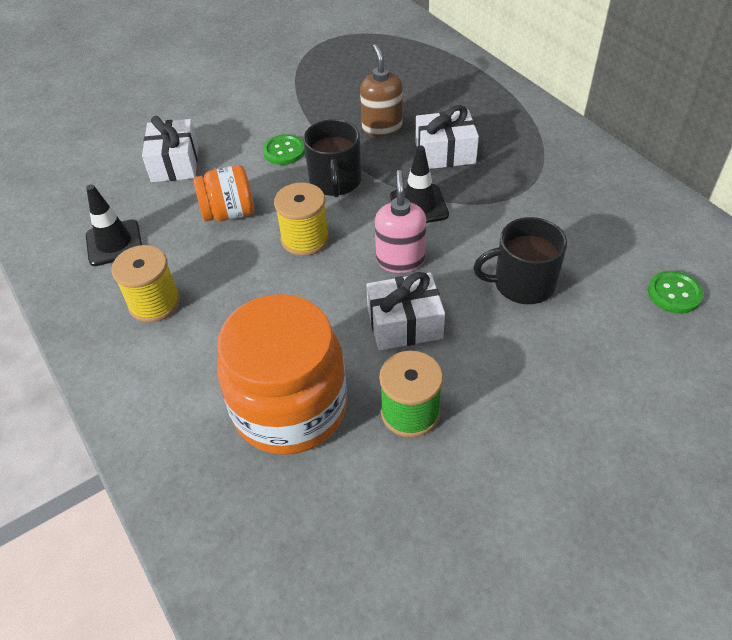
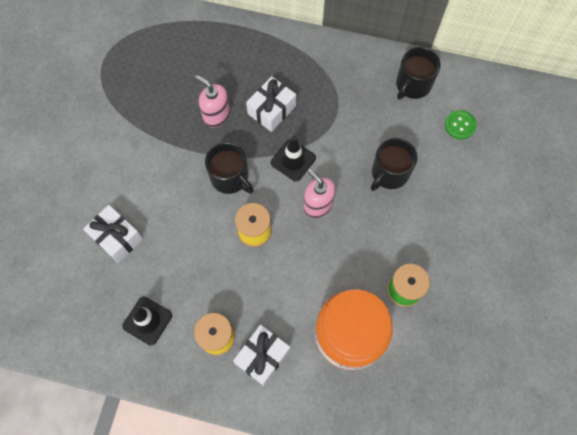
camera: 45 degrees left, 20 degrees up
(229, 213) = (192, 247): orange jar -> none
(284, 151) = (176, 177): green button -> none
(382, 127) = (216, 115): brown soap dispenser -> pink soap dispenser
(404, 324) = (356, 243): white gift -> white gift (262, 357)
(646, 220) = (412, 84): none -> black mug

